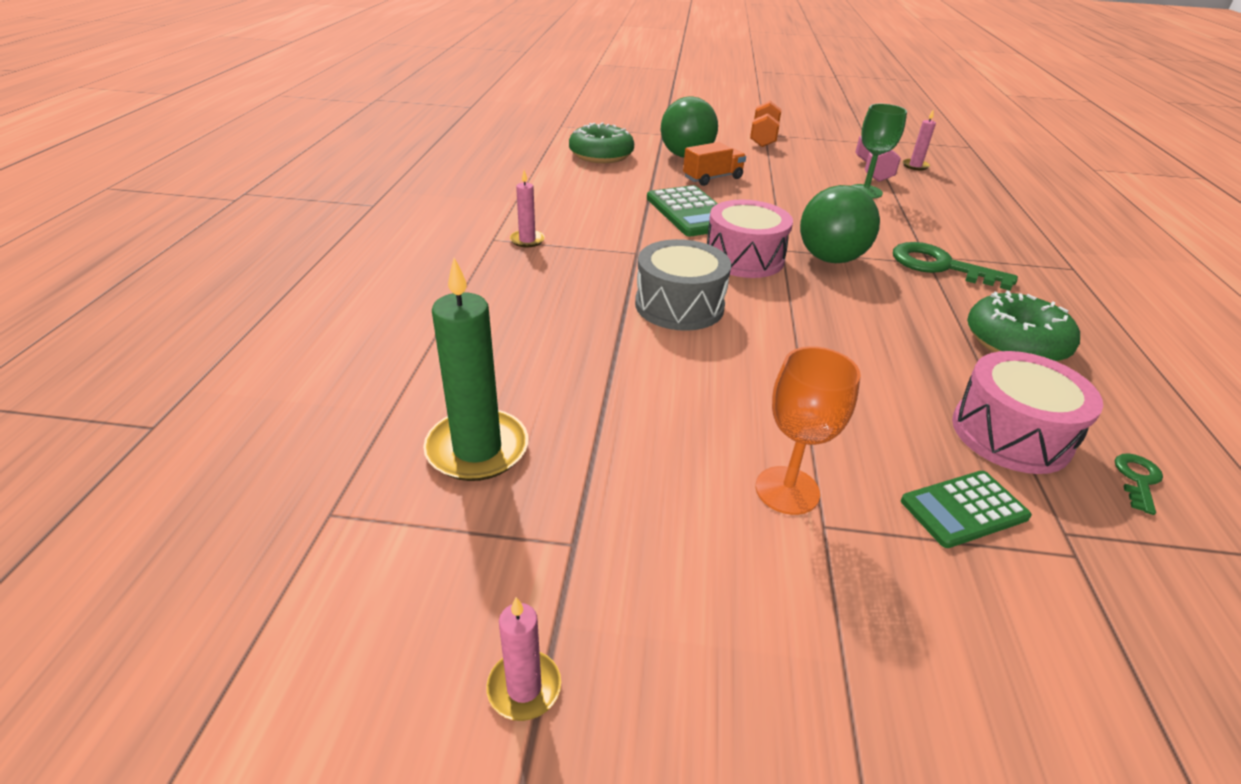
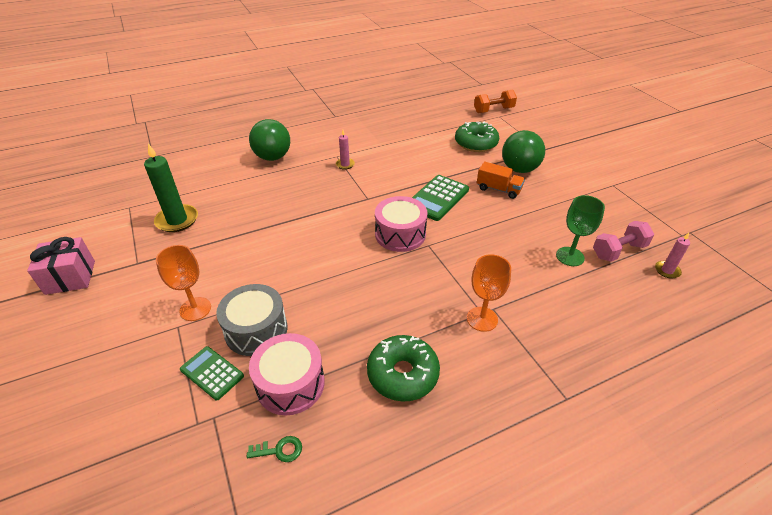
camera: 60 degrees right, 5 degrees up
(524, 687) = (70, 277): pink candle -> pink gift
(679, 305) = (325, 230): grey drum -> grey drum (256, 330)
(763, 138) = (602, 186): orange dumbbell -> orange dumbbell (493, 110)
(830, 258) = (437, 267): green ball -> green ball (273, 157)
(940, 266) = (482, 319): green key -> orange goblet

